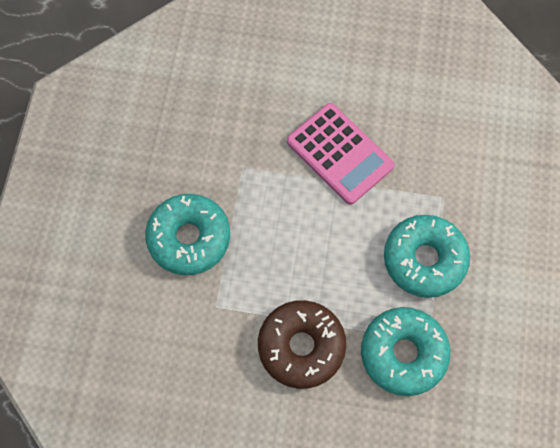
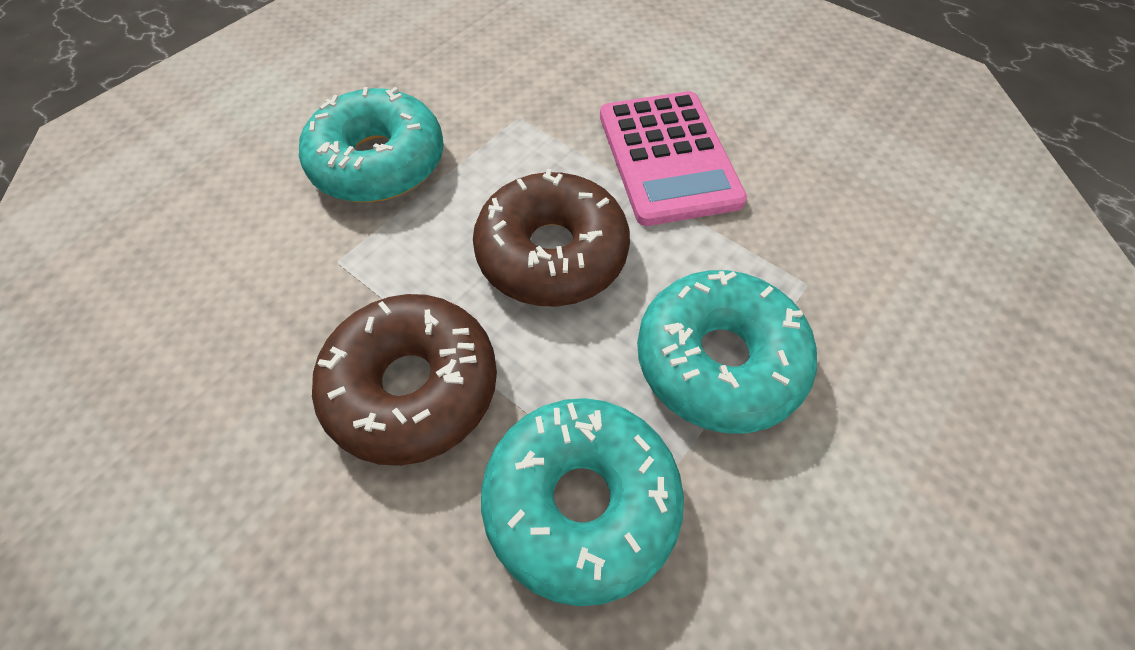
camera: 30 degrees right, 10 degrees down
(317, 244) = (552, 253): none -> brown donut

